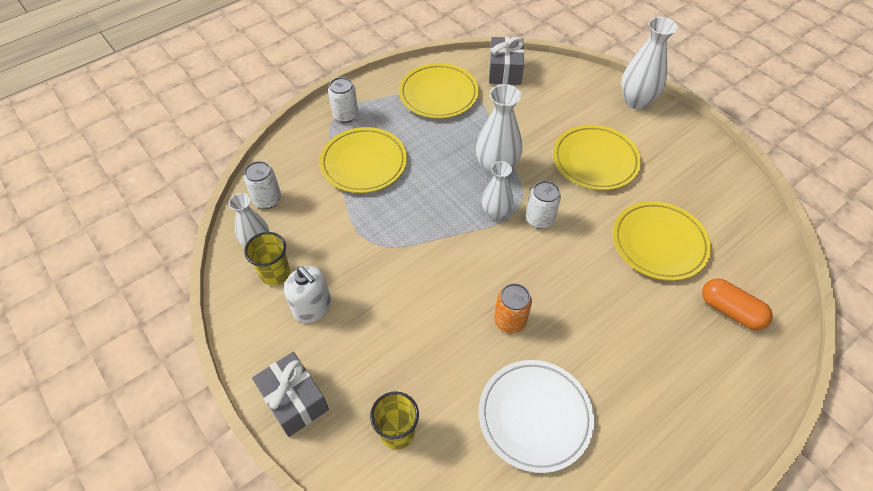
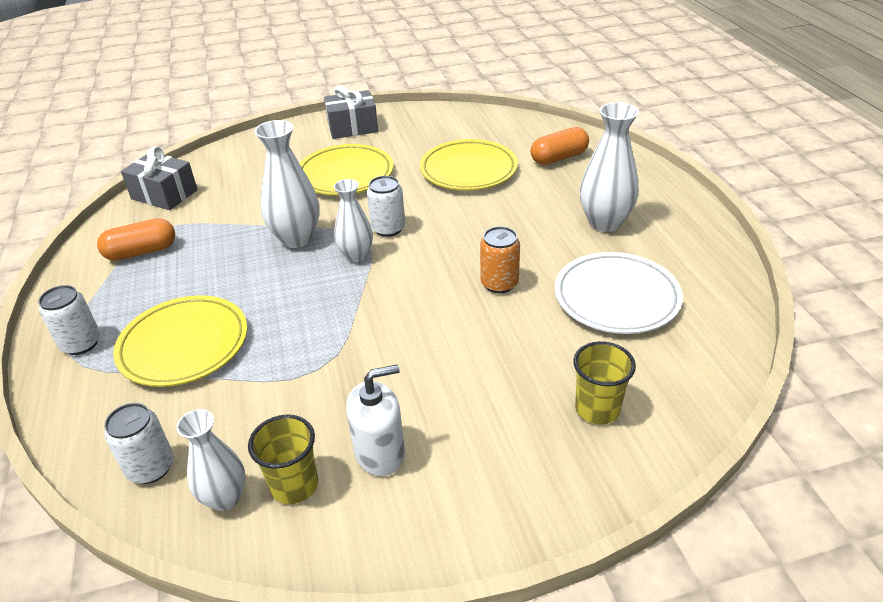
camera: 65 degrees left, 15 degrees down
(294, 400) = (514, 505): grey gift -> grey gift (352, 127)
(438, 94) = (141, 252): yellow plate -> orange capsule
(636, 101) = (296, 131): white vase -> white vase (604, 223)

